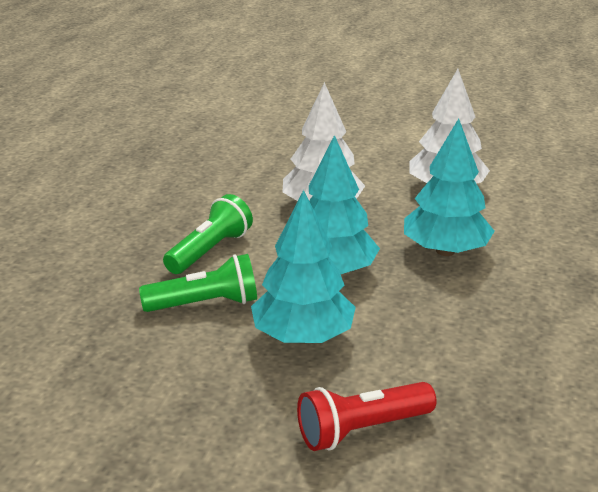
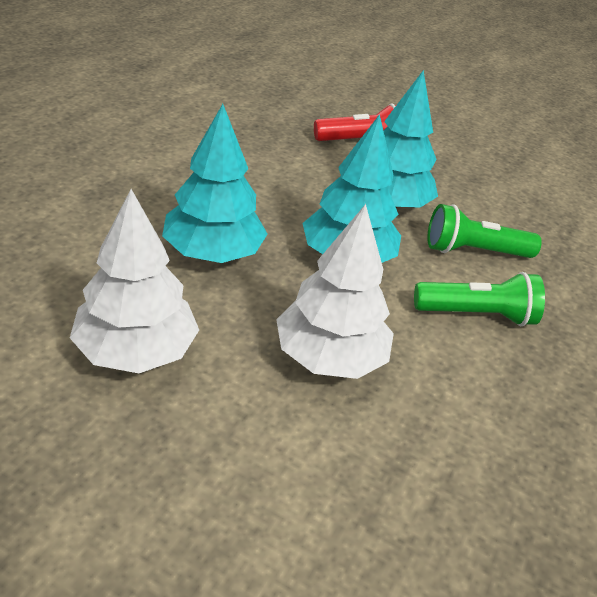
camera: 175 degrees left, 10 degrees up
(210, 251) = (476, 315): green flashlight -> green flashlight turned 135 degrees counterclockwise

